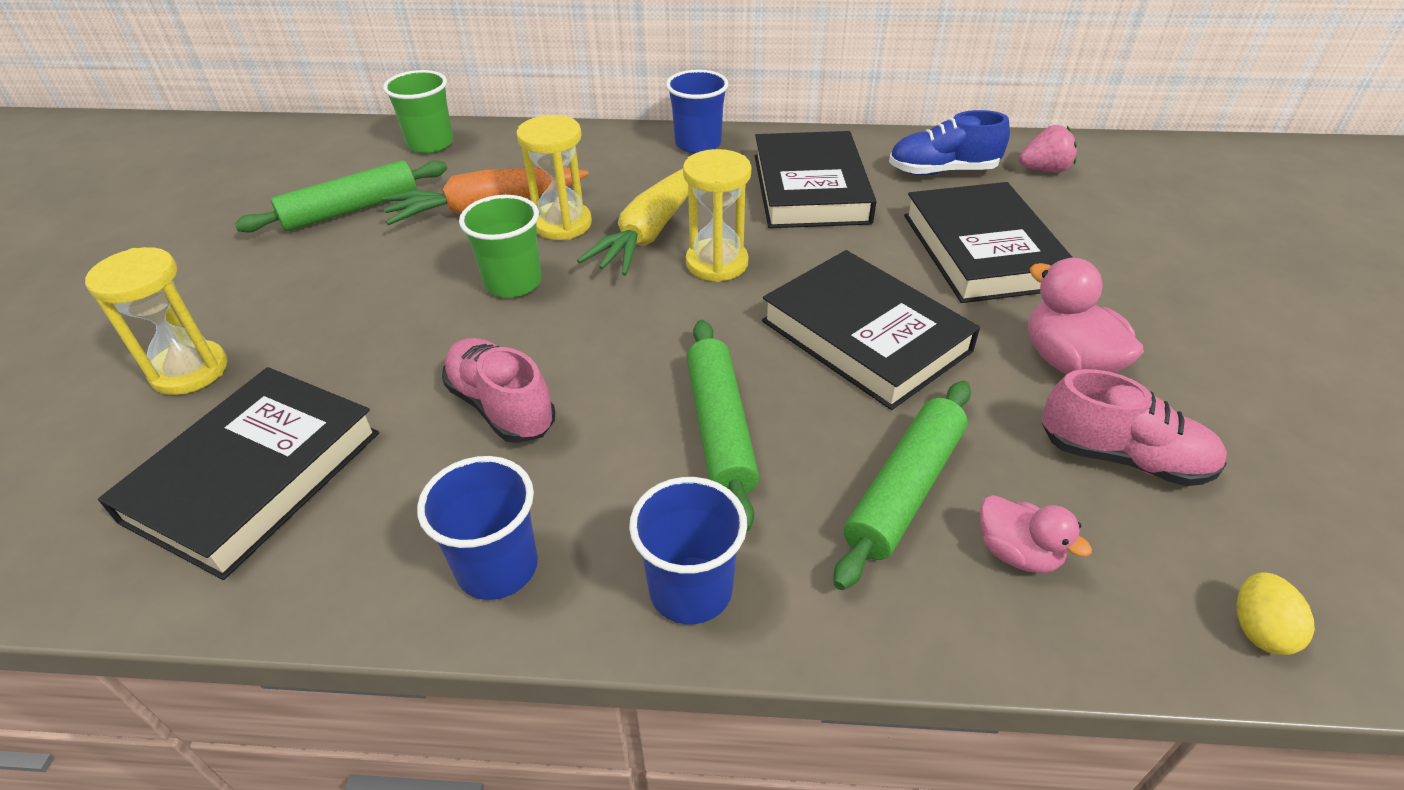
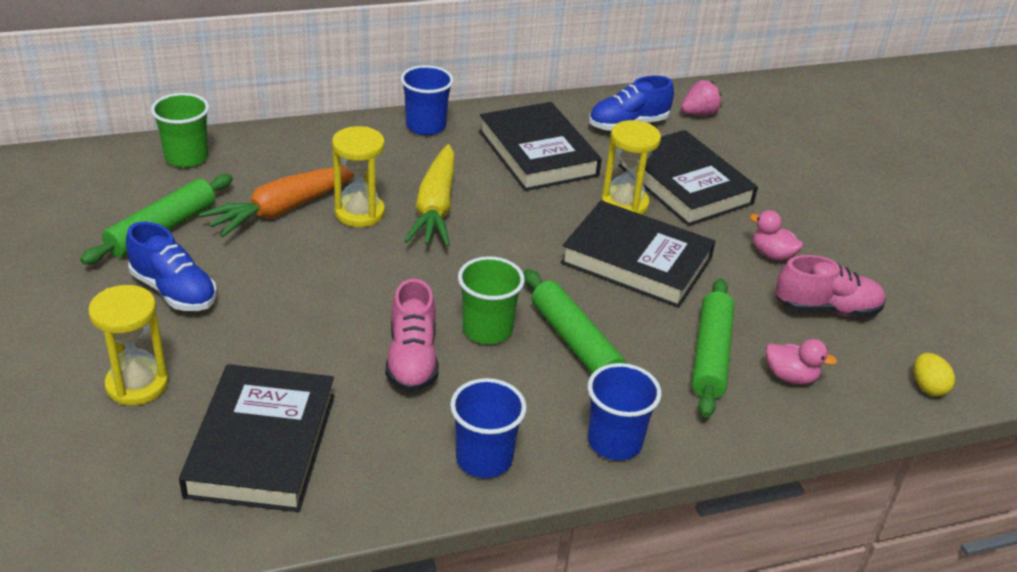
camera: 25 degrees left, 5 degrees down
(310, 275) = (174, 291): none -> blue shoe
(501, 407) = (412, 359): pink shoe -> pink shoe turned 120 degrees counterclockwise
(513, 283) = (353, 267): green cup -> green cup (487, 329)
(717, 263) = (502, 225): yellow hourglass -> yellow hourglass (624, 204)
(1068, 362) = (772, 254): pink duck -> pink duck, size x0.64

